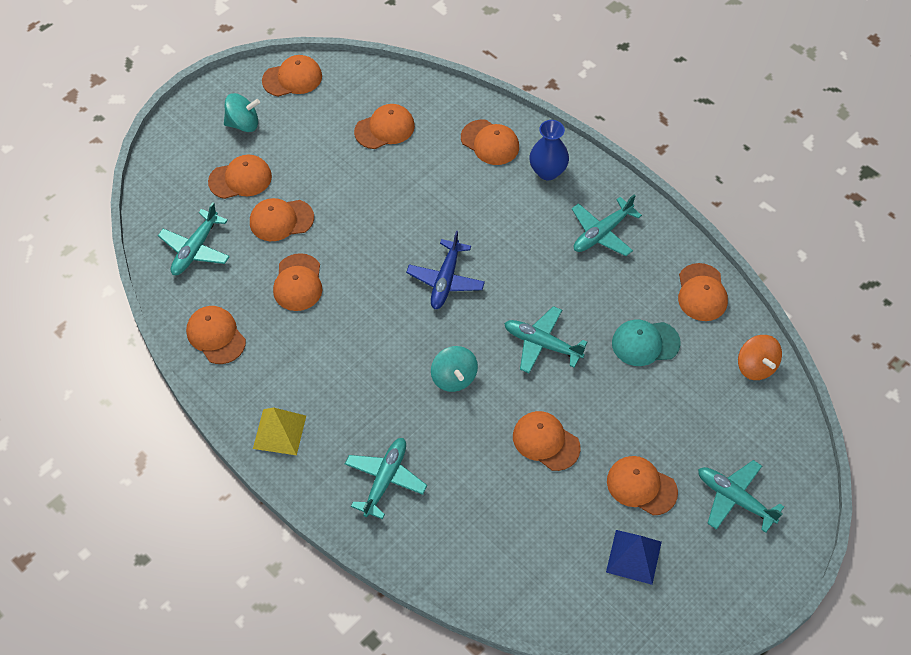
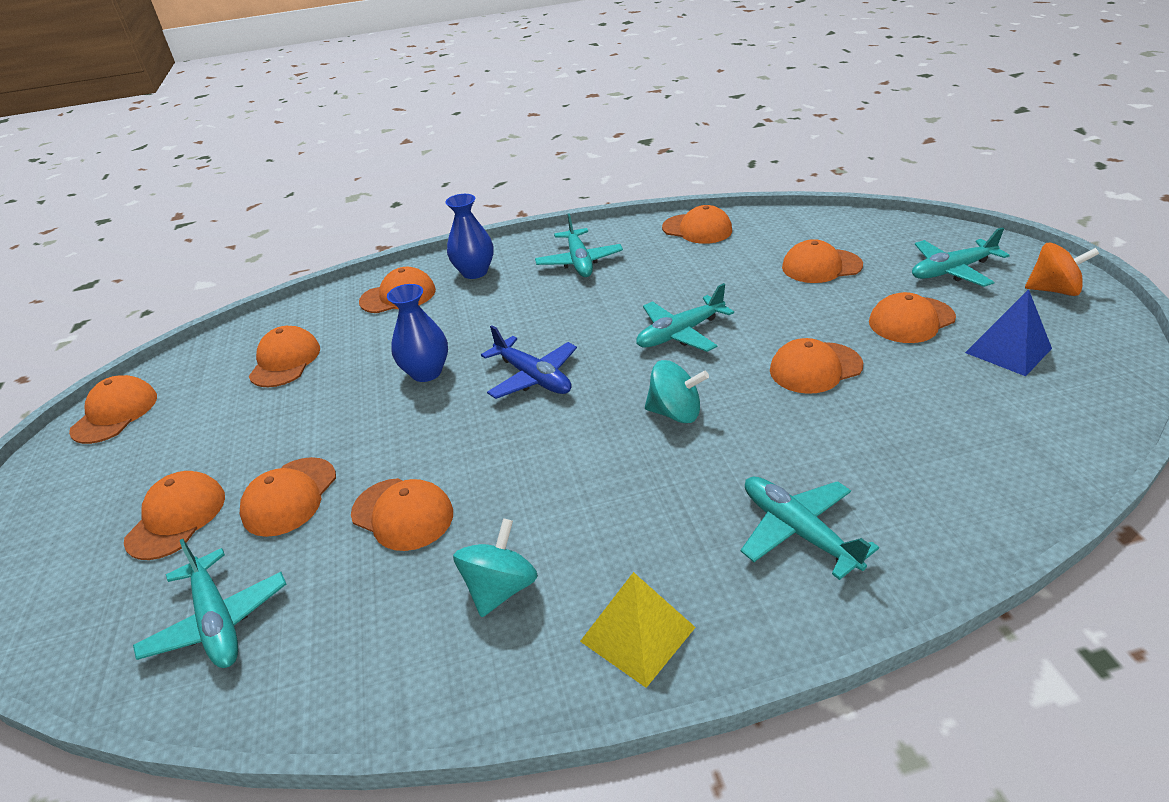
camera: 55 degrees left, 20 degrees down
(216, 336) = (393, 655): orange cap -> orange cap (821, 266)
(243, 124) = (104, 483): turquoise spinning top -> turquoise spinning top (500, 588)
(417, 216) = (426, 372): none -> blue vase
(645, 343) = (730, 272): turquoise cap -> none
(756, 366) = (800, 224): orange spinning top -> orange spinning top (1053, 290)

